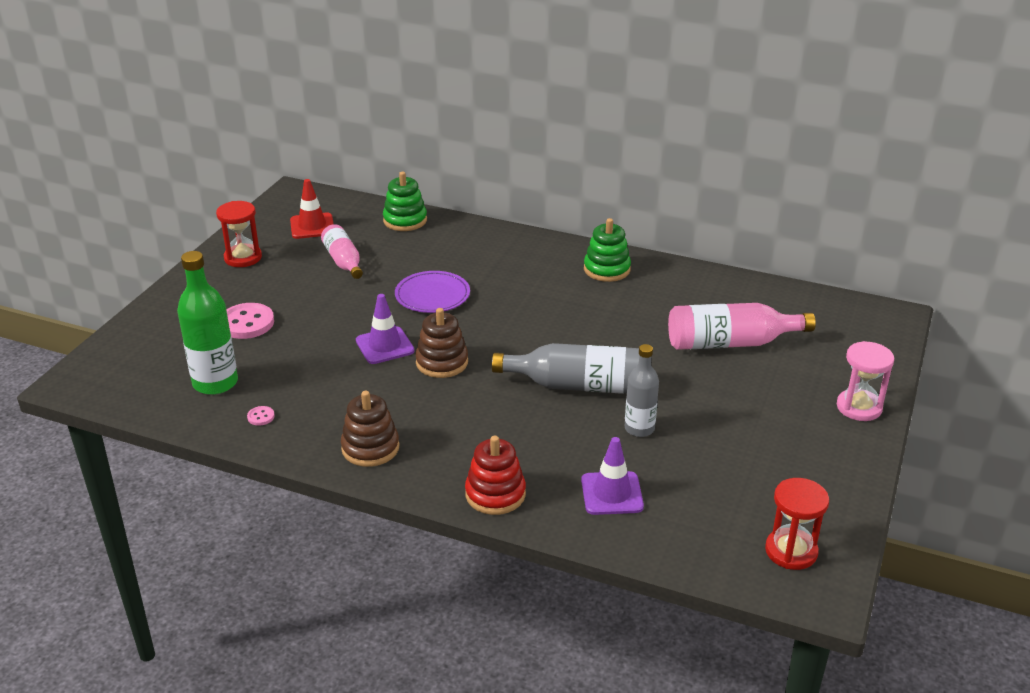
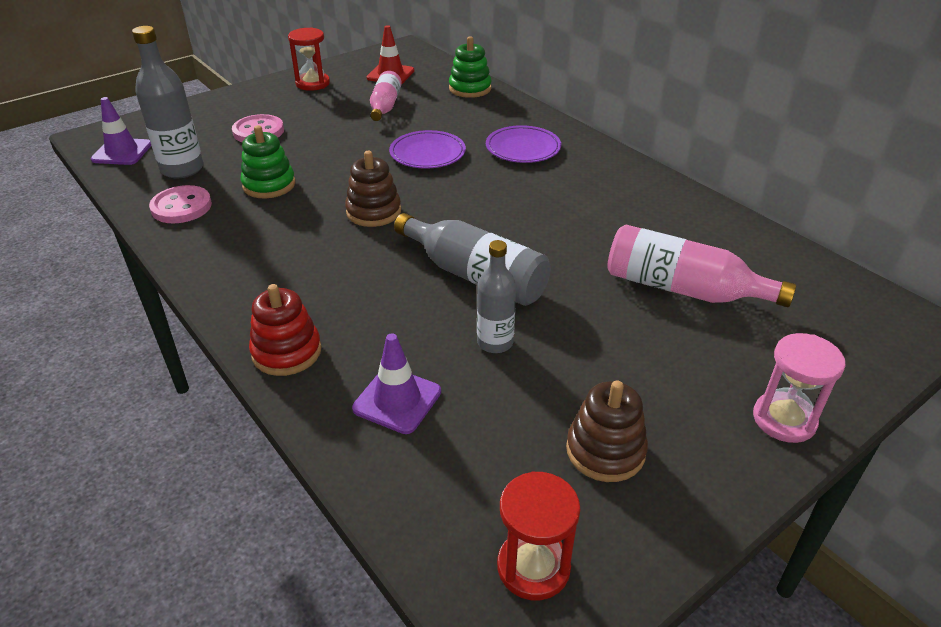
camera: 30 degrees right, 5 degrees up
(215, 383) = (182, 169): green bottle -> grey bottle
(261, 417) = (181, 207): pink button -> pink button, size x2.24
(370, 448) = (231, 264): brown stacking toy -> brown stacking toy (605, 451)
(385, 346) = (342, 182): purple traffic cone -> purple traffic cone (122, 152)
(509, 265) = (523, 148): none -> purple plate
(607, 269) = (614, 177): green stacking toy -> green stacking toy (269, 185)

